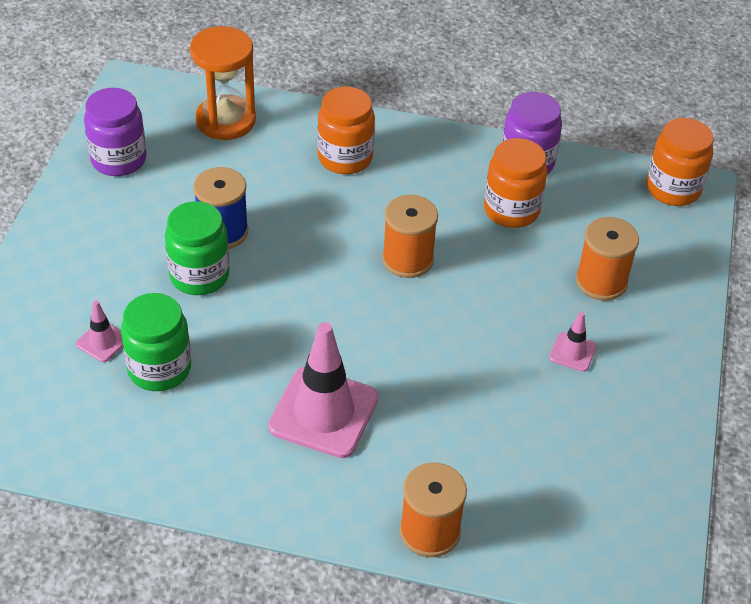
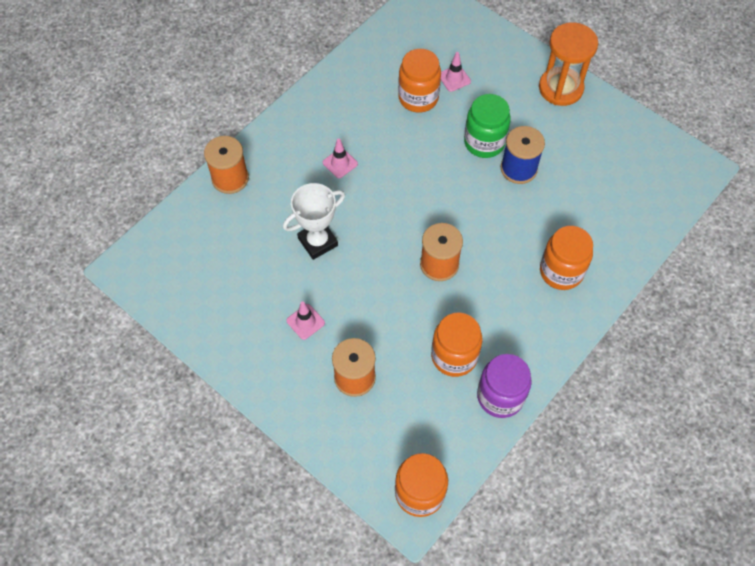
camera: 120 degrees right, 15 degrees up
(118, 160) = (618, 135): purple jar -> none
(159, 369) = (418, 98): green jar -> orange jar
(226, 120) = (636, 212): orange hourglass -> orange hourglass (560, 88)
(323, 412) = (340, 163): pink traffic cone -> pink traffic cone, size x0.47
(459, 386) = (318, 242): none -> white trophy

